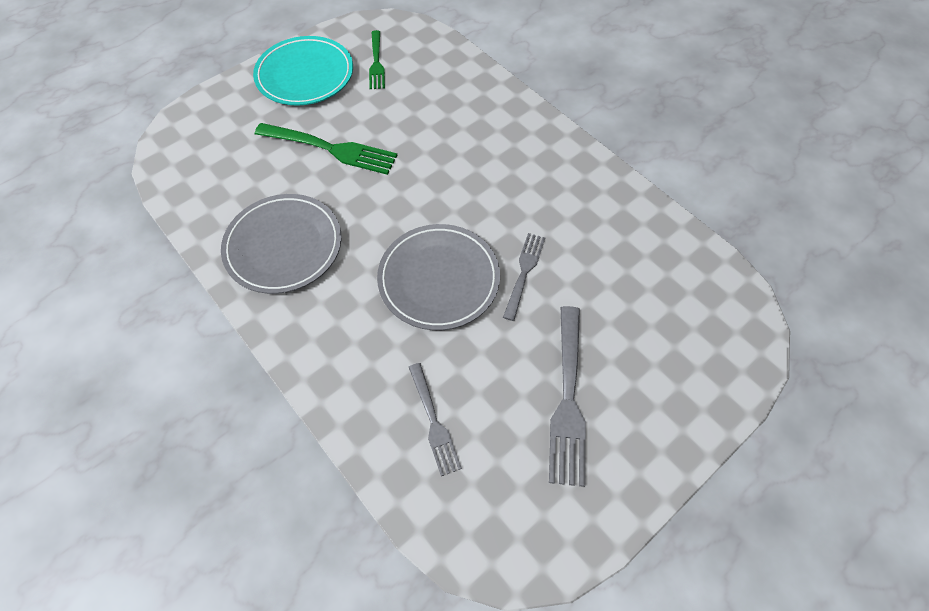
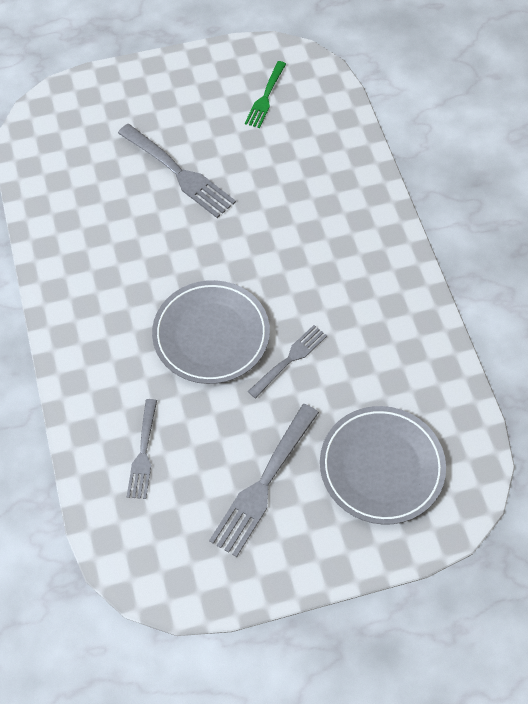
camera: 25 degrees right, 0 degrees up
(284, 246) = (94, 251): grey plate -> grey plate (381, 467)
(305, 75) = (191, 87): turquoise plate -> none
(330, 149) = (178, 172): green fork -> grey fork

